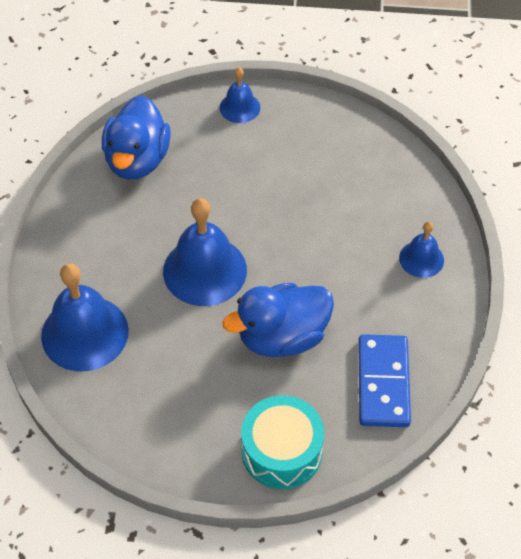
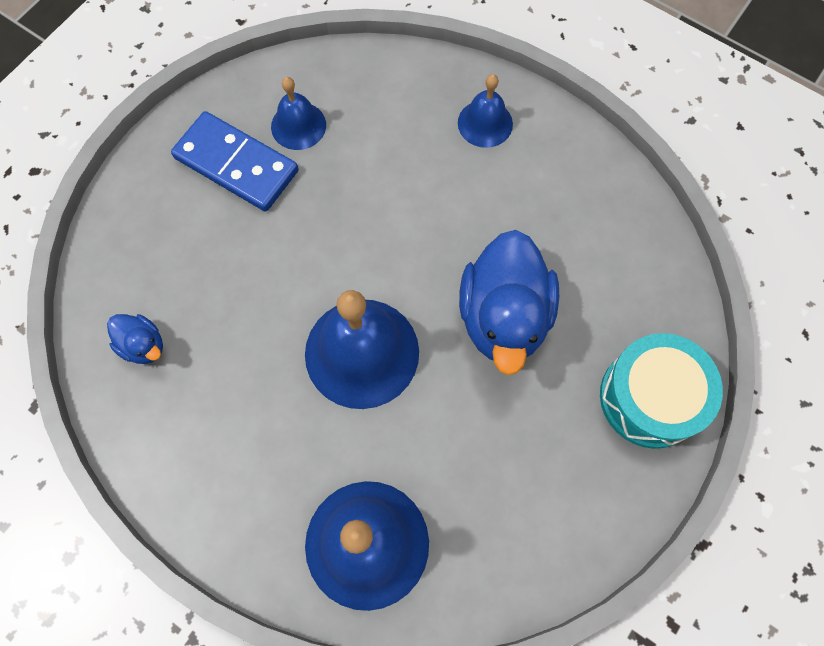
camera: 60 degrees left, 15 degrees up
(137, 160) = (143, 345): blue duck -> blue duck, size x0.47
(239, 107) = (148, 186): blue bell -> blue bell (298, 125)
(383, 383) = (618, 248): blue domino -> blue domino (236, 164)

